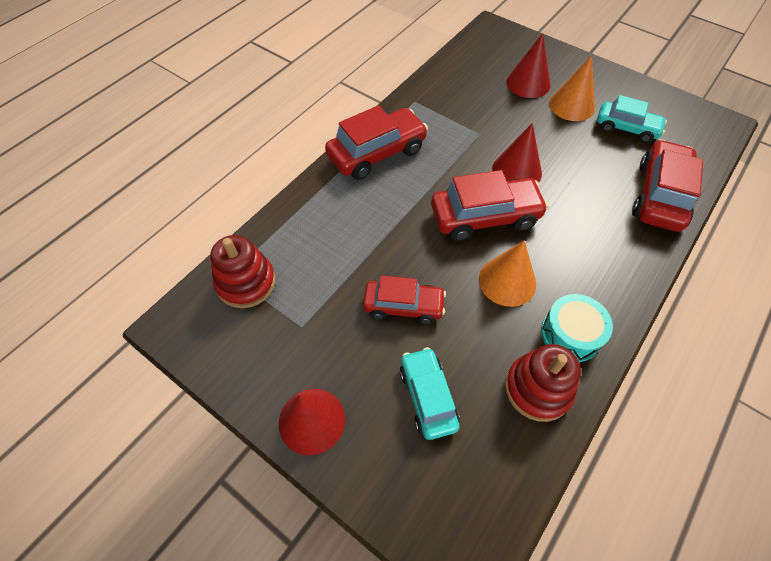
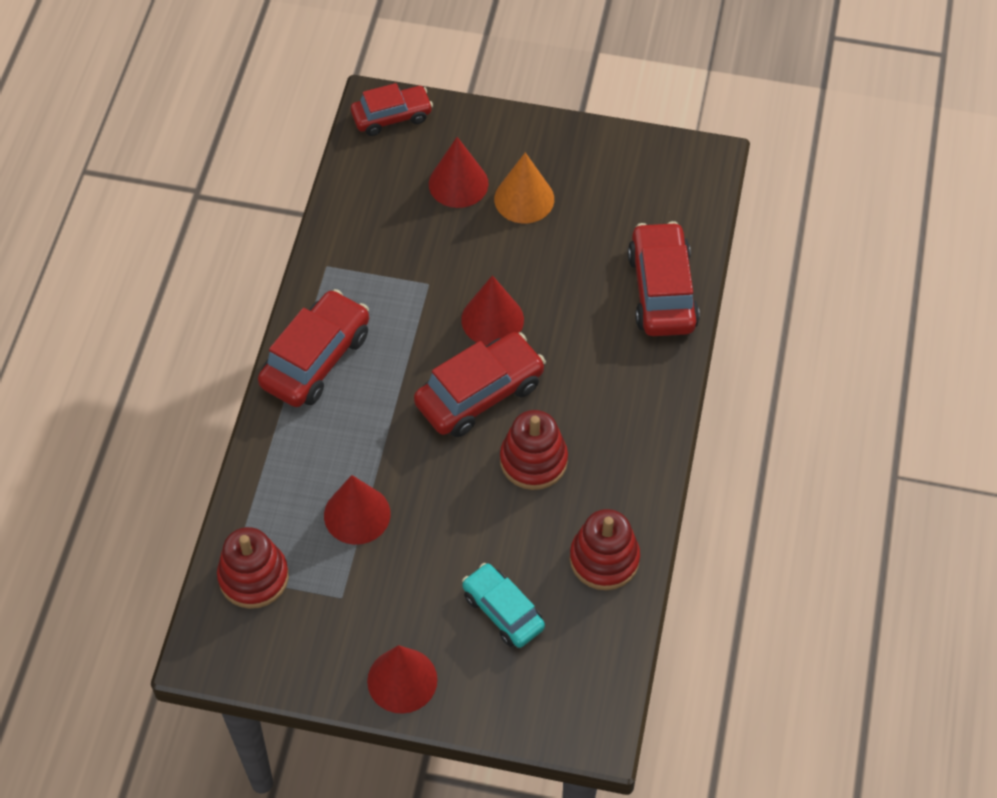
camera: 25 degrees left, 0 degrees up
(348, 267) = (357, 514): none -> red cone
(403, 306) = (437, 532): red car -> red car (392, 117)
(507, 281) = (533, 460): orange cone -> red stacking toy
(570, 334) = (617, 492): turquoise drum -> none
(626, 128) = (599, 209): turquoise car -> none

